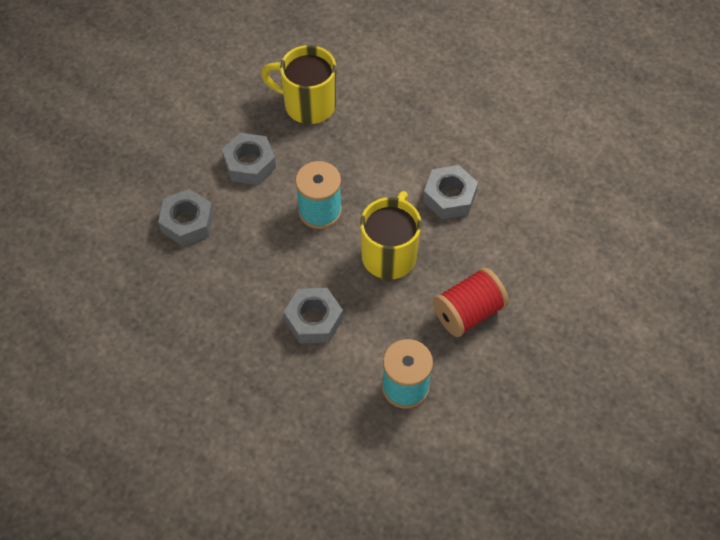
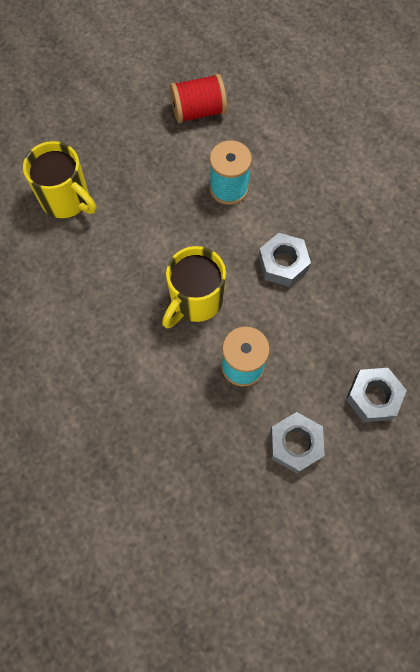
camera: 160 degrees left, 10 degrees up
(307, 105) = (211, 500): yellow mug -> yellow mug (66, 199)
(449, 197) = (116, 338): grey nut -> none
(468, 312) = (152, 228): red spool -> red spool (198, 111)

